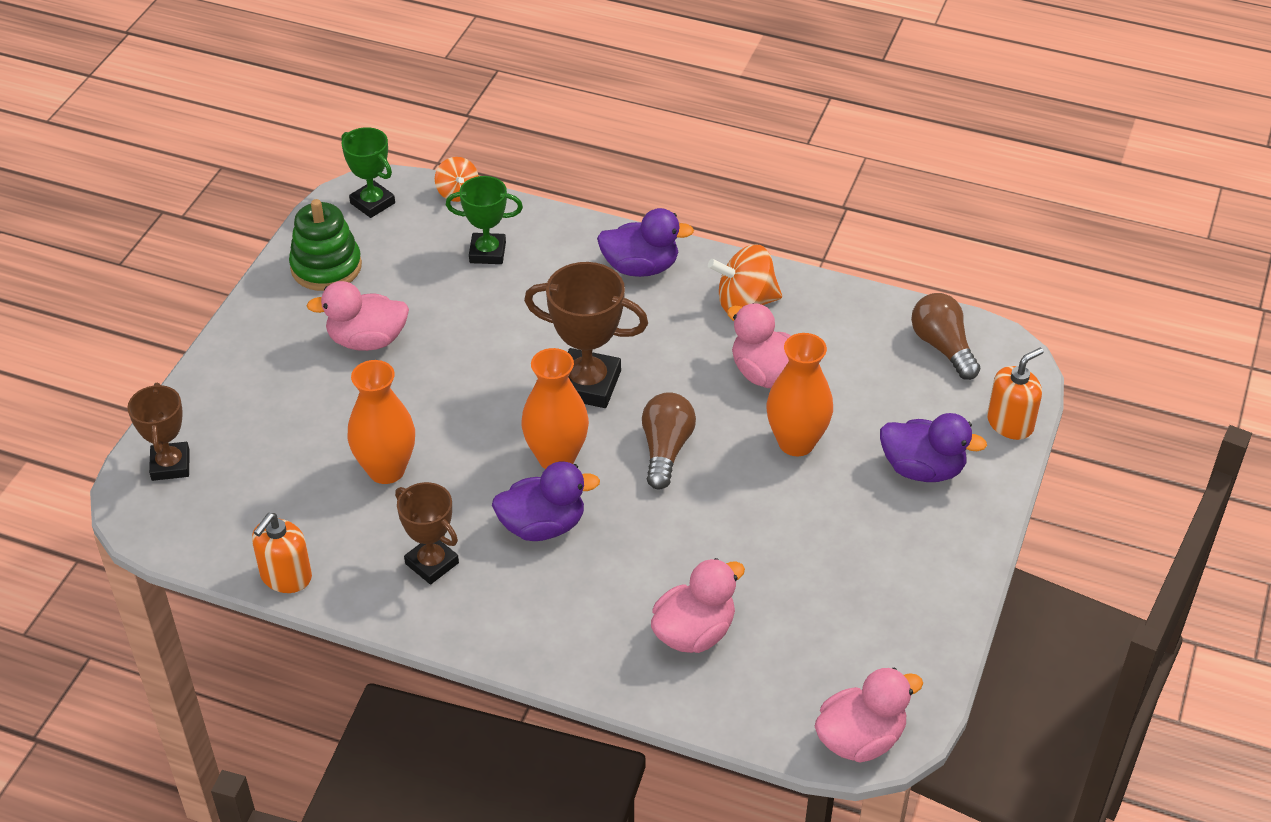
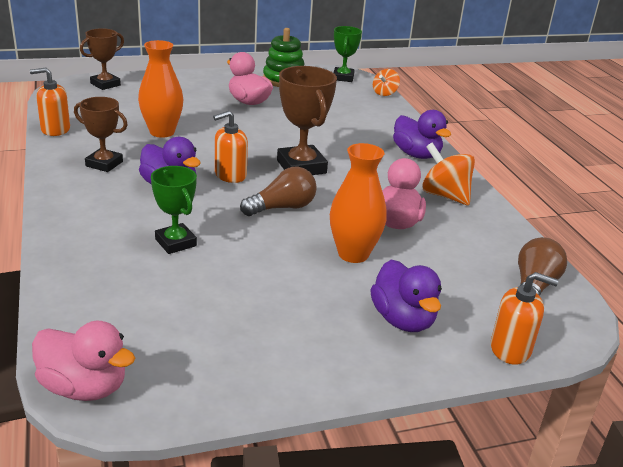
camera: 50 degrees right, 15 degrees down
(432, 563) = (104, 164): brown trophy -> brown trophy turned 75 degrees counterclockwise
(487, 252) = (356, 112): green trophy -> green trophy (176, 242)
(556, 458) = (230, 175): orange vase -> orange soap dispenser
(694, 632) = (130, 270): pink duck -> none

